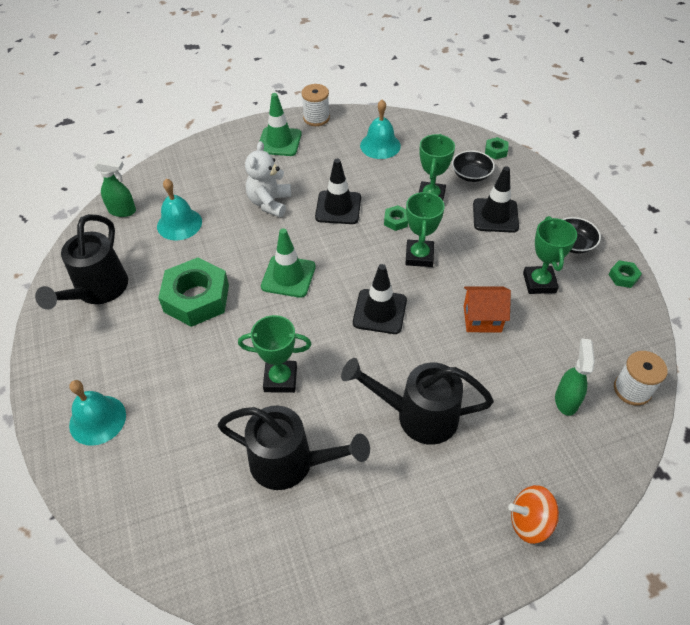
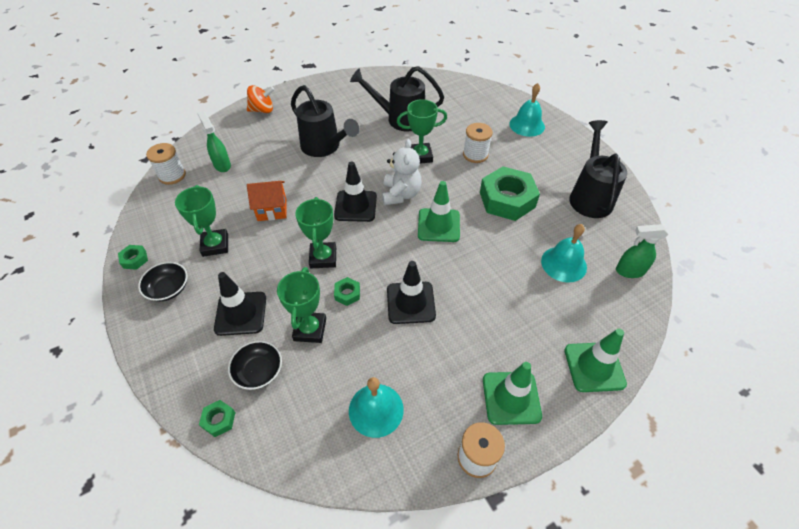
camera: 170 degrees right, 0 degrees up
(203, 371) = (475, 155): none -> white spool
(207, 151) = (594, 367): none -> green traffic cone
(269, 203) = (485, 299): white teddy bear -> white teddy bear (401, 194)
(418, 415) = (324, 147): black watering can -> black watering can turned 45 degrees clockwise
(566, 400) = (222, 165): green spray bottle -> green spray bottle turned 150 degrees clockwise

